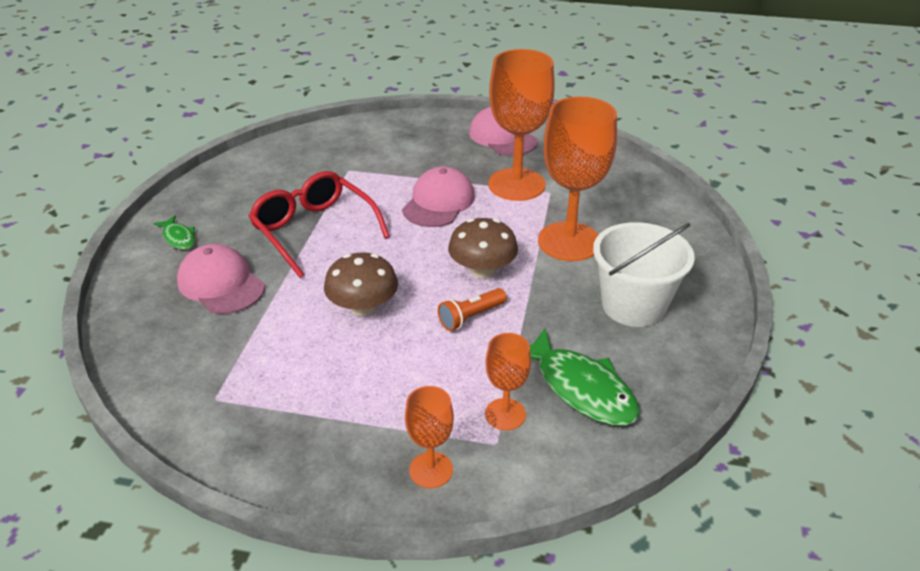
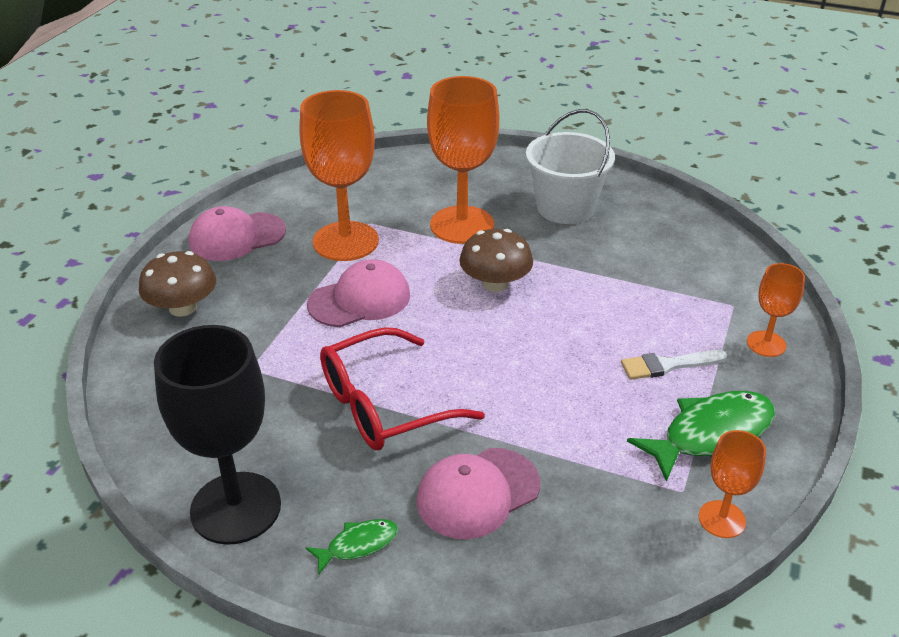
camera: 80 degrees left, 0 degrees up
(216, 188) = (236, 508): none -> black goblet
(363, 307) = (542, 371): brown mushroom -> brown mushroom (182, 307)
(382, 388) = (668, 365): none -> white brush
(439, 202) = (360, 299): pink cap -> pink cap turned 120 degrees clockwise
(471, 317) = (569, 299): orange flashlight -> none
(505, 414) = (699, 296): orange goblet -> orange goblet (722, 519)
(581, 388) = (668, 252): green fish -> green fish (711, 434)

